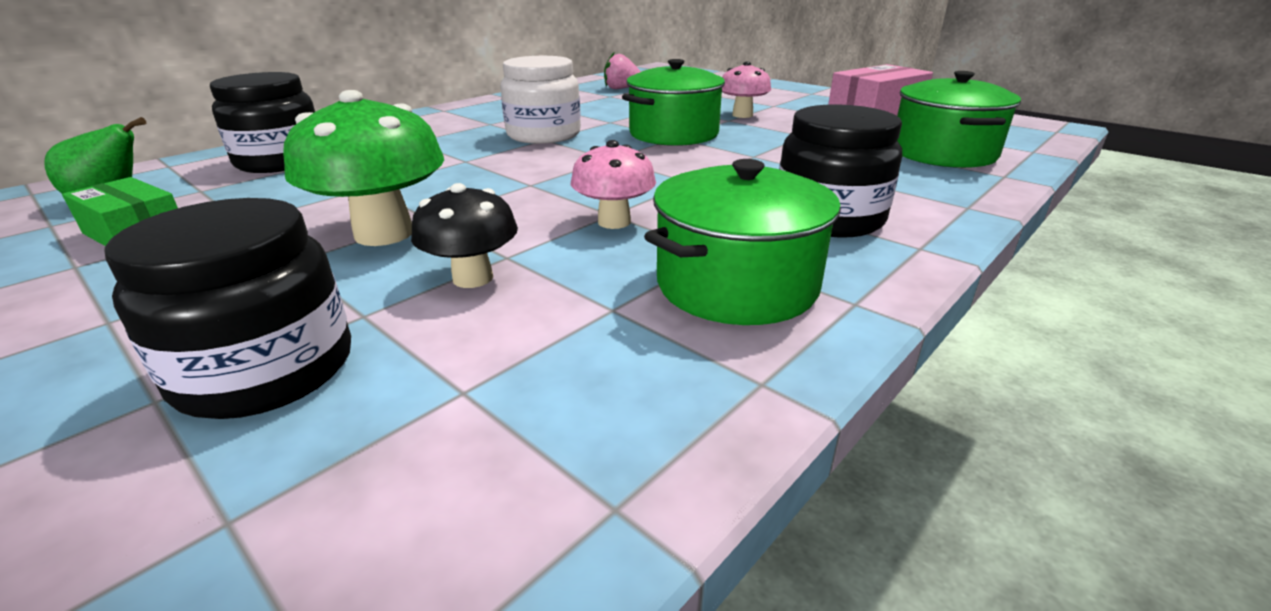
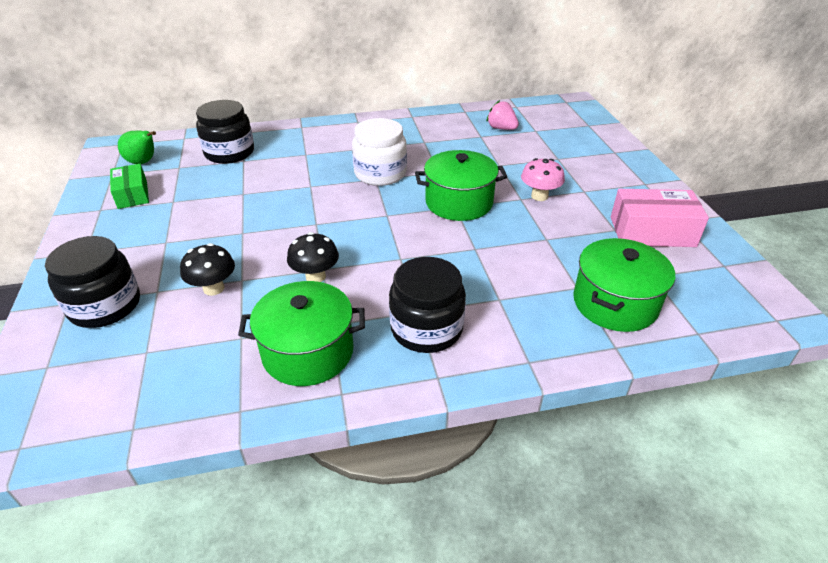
camera: 35 degrees right, 10 degrees up
(384, 234) = (213, 238): green mushroom -> none
(614, 222) = (315, 276): pink mushroom -> black mushroom

